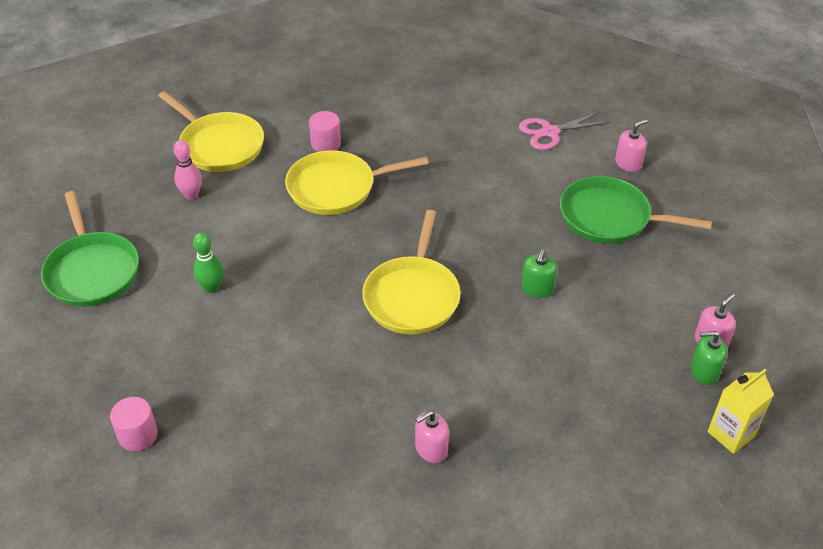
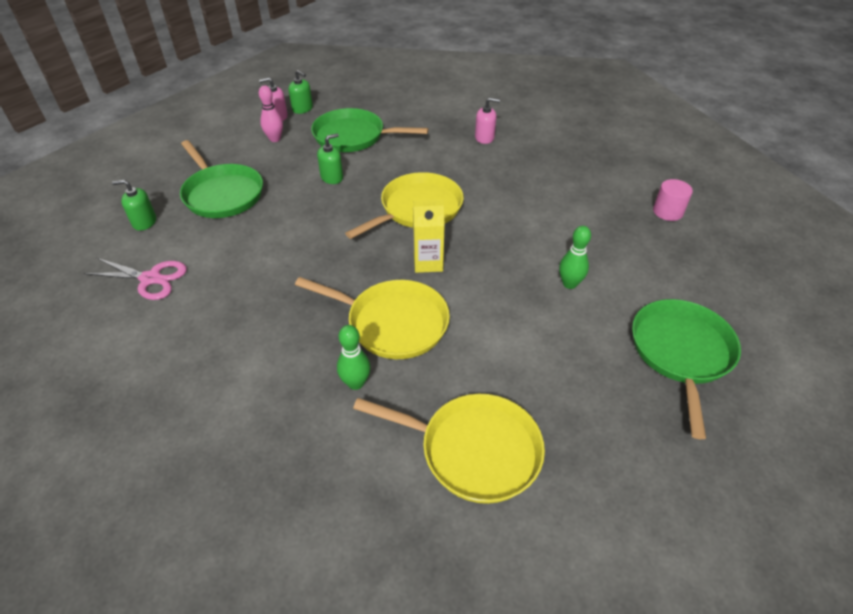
camera: 145 degrees left, 0 degrees up
(191, 195) = (543, 392): pink bowling pin -> pink bowling pin (275, 139)
(219, 145) = (474, 450): yellow pan -> yellow pan turned 120 degrees clockwise
(326, 143) = (356, 383): pink cylinder -> green bowling pin
(587, 358) = (353, 136): none -> green pan
(628, 163) = (144, 222): pink soap dispenser -> green soap dispenser
(731, 434) = (329, 88): yellow carton -> yellow carton (428, 262)

